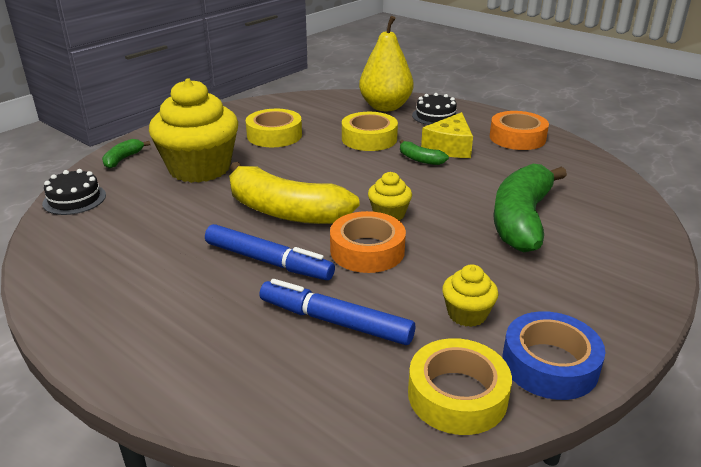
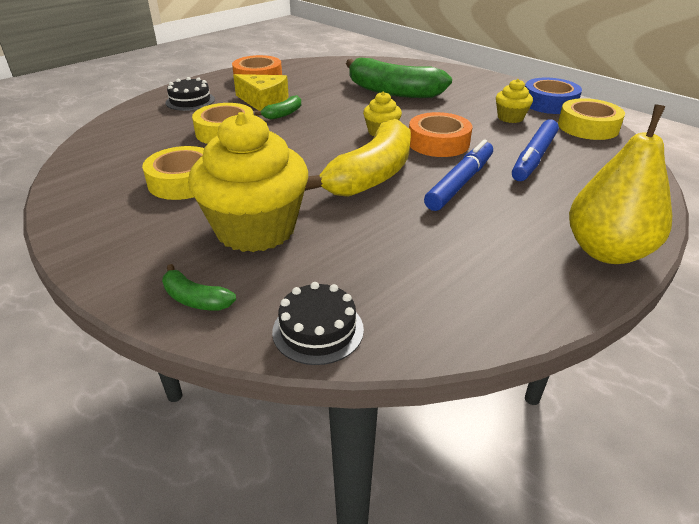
camera: 85 degrees left, 5 degrees up
(385, 107) = (147, 120): yellow pear -> yellow pear (606, 251)

